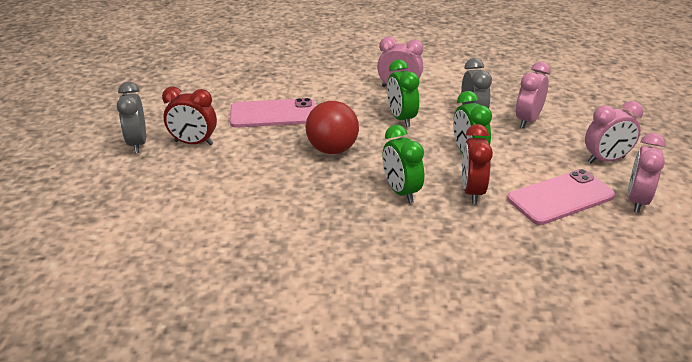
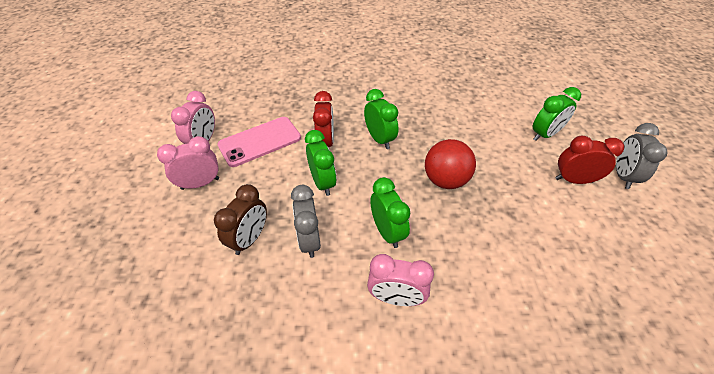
camera: 175 degrees right, 15 degrees up
(137, 144) = (622, 176): grey clock -> grey clock turned 150 degrees counterclockwise
(182, 185) = (545, 134): none -> green clock
(273, 114) = (526, 230): pink phone -> none
(527, 120) = (250, 239): pink clock -> brown clock

